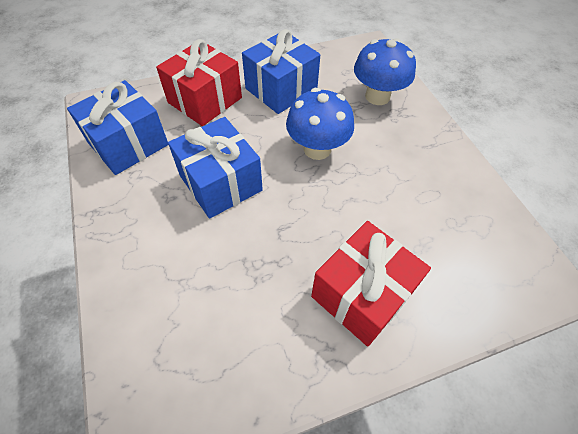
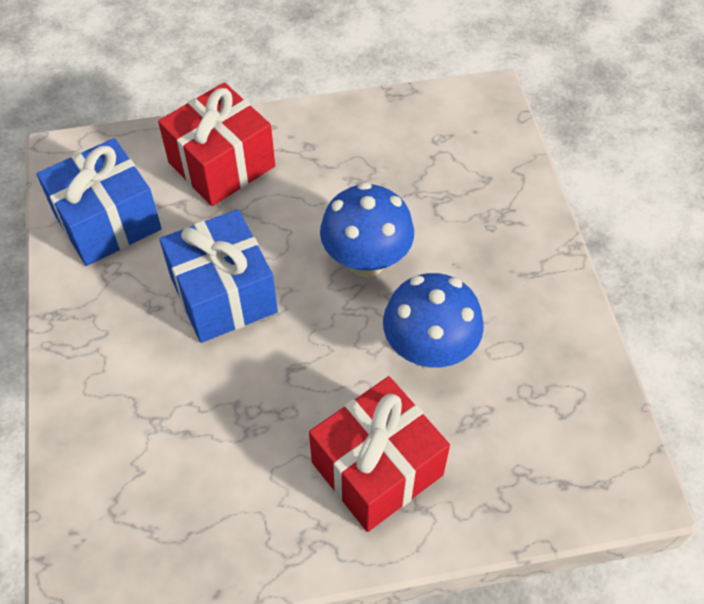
camera: 10 degrees right, 0 degrees up
(281, 89) = (335, 158): blue gift -> none
(377, 96) = (475, 186): blue mushroom -> blue mushroom (429, 349)

